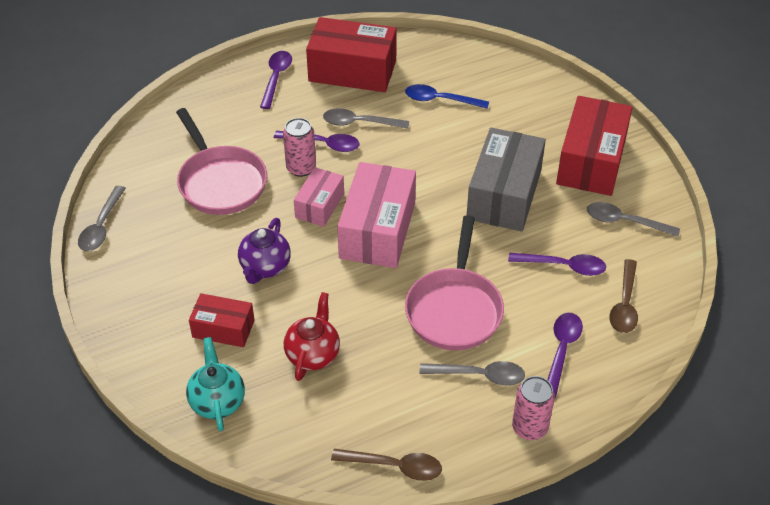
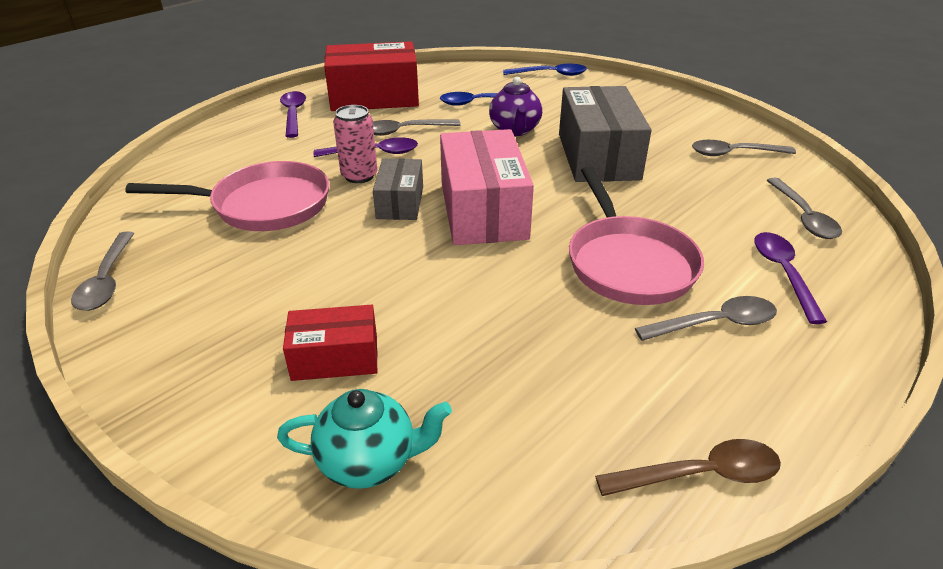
camera: 20 degrees left, 10 degrees down
(217, 401) = (369, 461): turquoise teapot -> turquoise teapot turned 120 degrees clockwise
(220, 182) = (264, 205): pink pan -> pink pan turned 45 degrees counterclockwise
(265, 267) = (362, 274): purple teapot -> purple teapot (515, 130)
(313, 354) = (483, 356): red teapot -> none
(319, 205) = (400, 202): pink box -> grey box
(529, 427) = (828, 366): pink can -> none
(530, 74) = (550, 74): none -> blue spoon
(563, 266) = (710, 199): purple spoon -> none
(591, 161) = (659, 118): red box -> none
(624, 304) = (803, 217): brown spoon -> grey spoon

